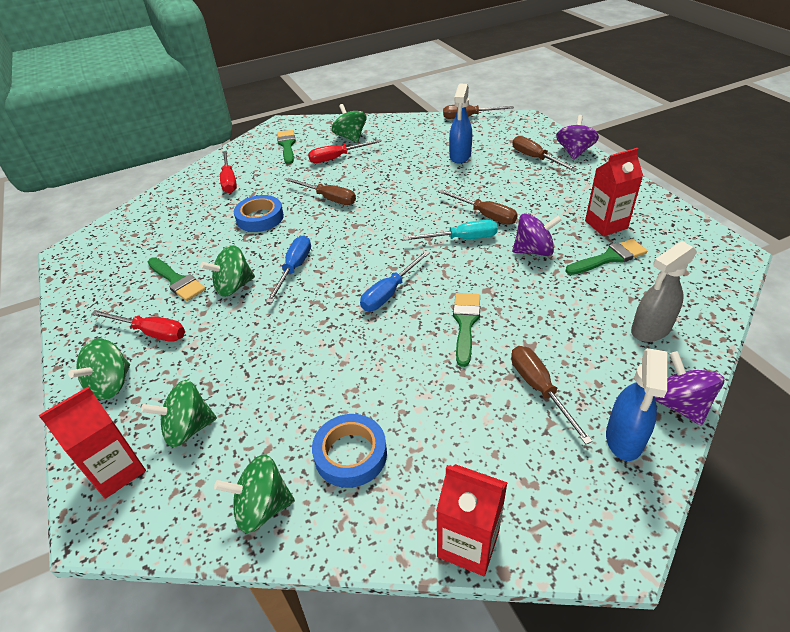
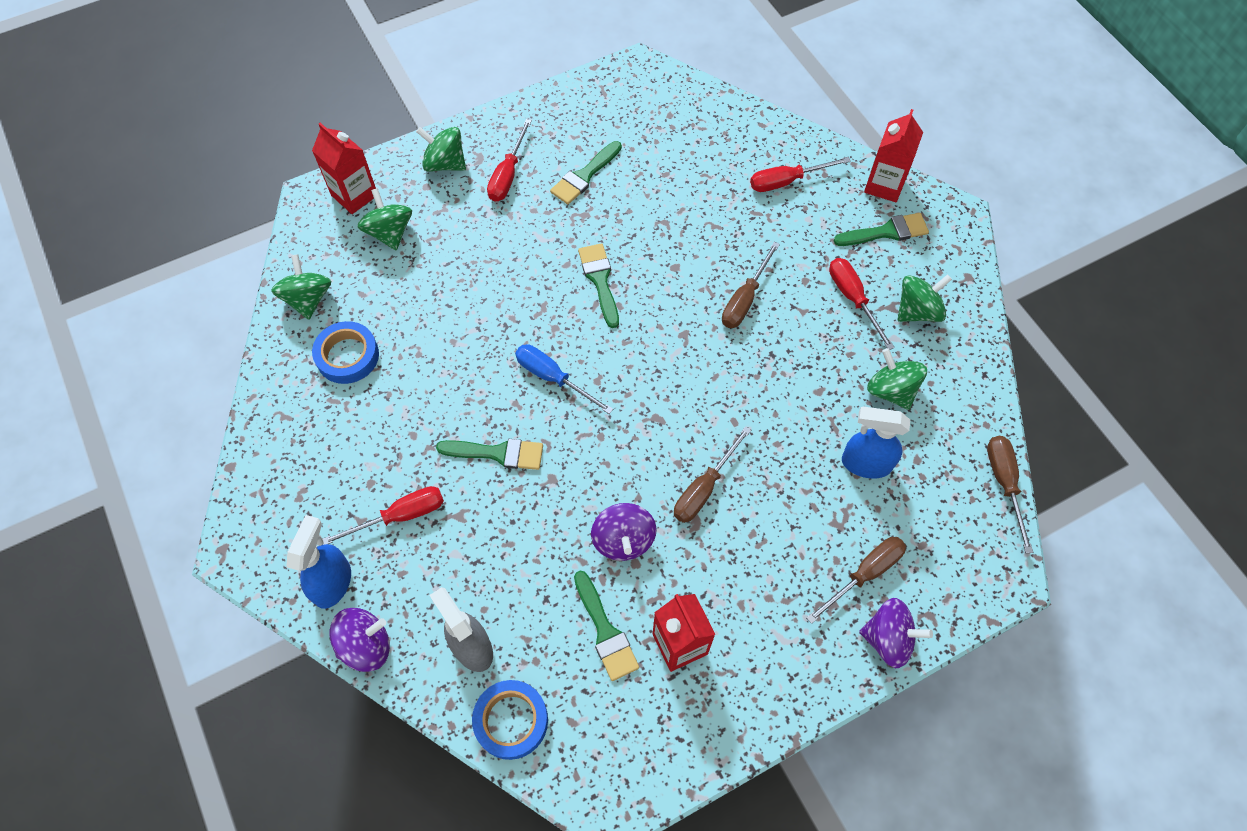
camera: 85 degrees right, 20 degrees up
(234, 286) = (572, 228): green spinning top -> green spinning top (891, 390)
(260, 218) = (701, 230): blue tape -> blue tape (511, 721)
(294, 268) = (600, 280): blue screwdriver -> green brush
(462, 239) = (651, 457): turquoise screwdriver -> none
(468, 544) = (255, 443): red carton -> red carton (884, 185)
(539, 389) = (400, 516): brown screwdriver -> red screwdriver
(624, 439) = (333, 582): blue spray bottle -> blue spray bottle turned 90 degrees clockwise

